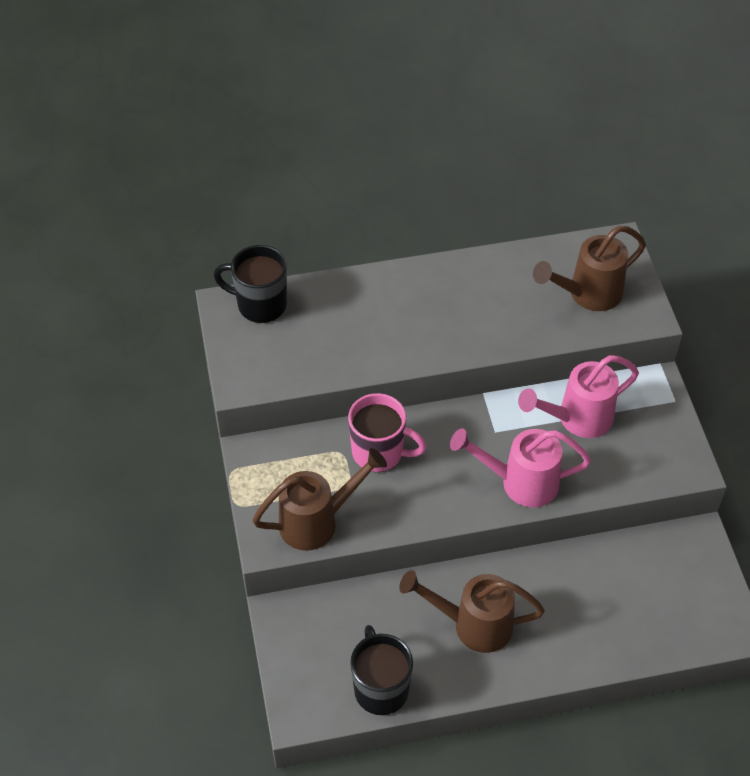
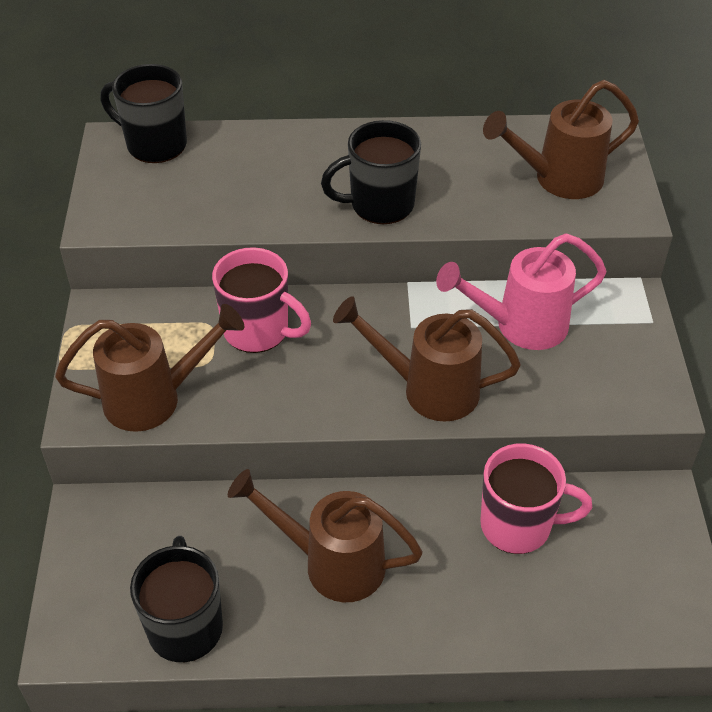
camera: 10 degrees right, 5 degrees down
(455, 337) = (380, 205): none -> black mug
(520, 482) = (428, 389): pink watering can -> brown watering can
(601, 575) = (518, 526): none -> pink mug

